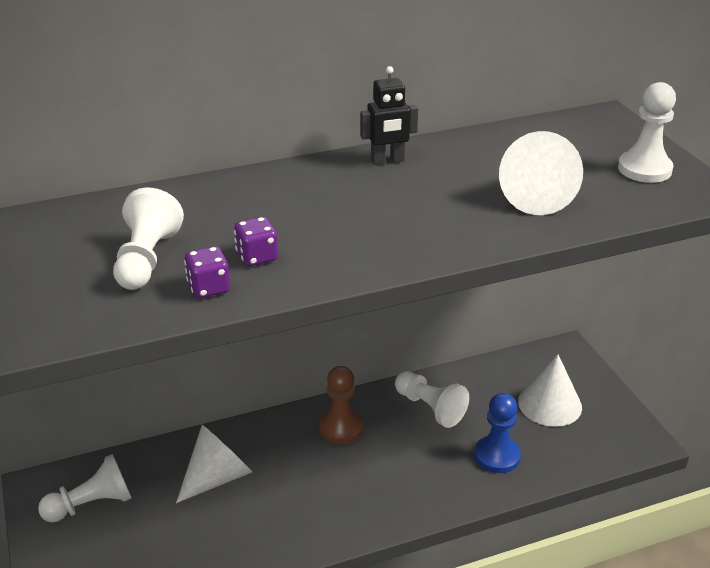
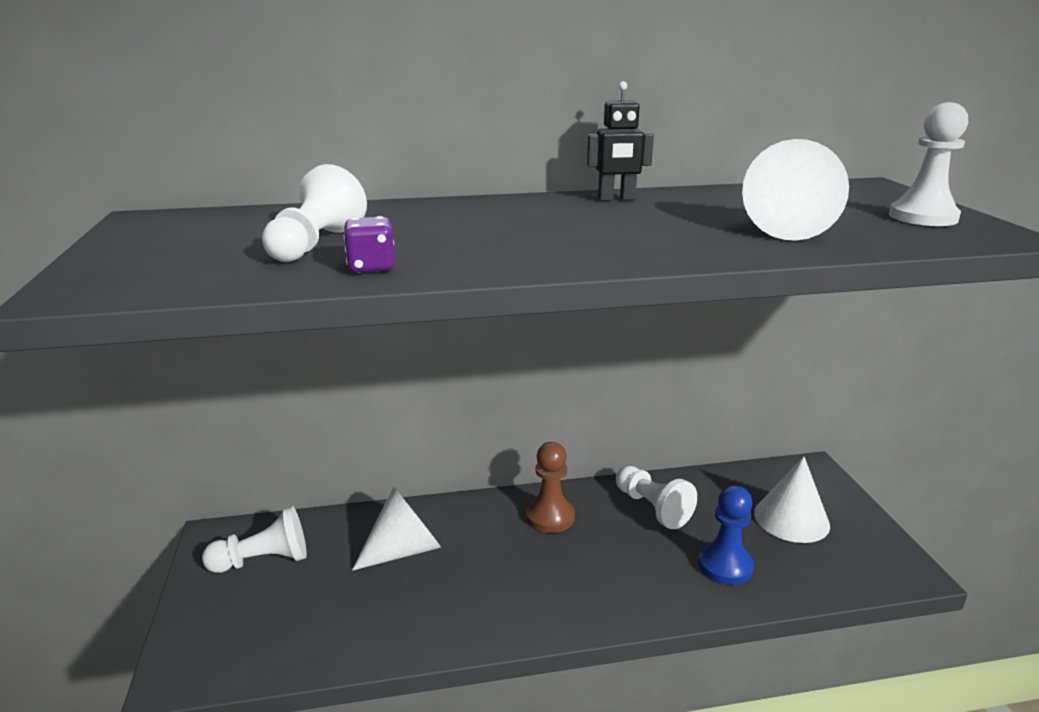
camera: 10 degrees right, 10 degrees down
(257, 257) = (440, 249): purple dice -> none

